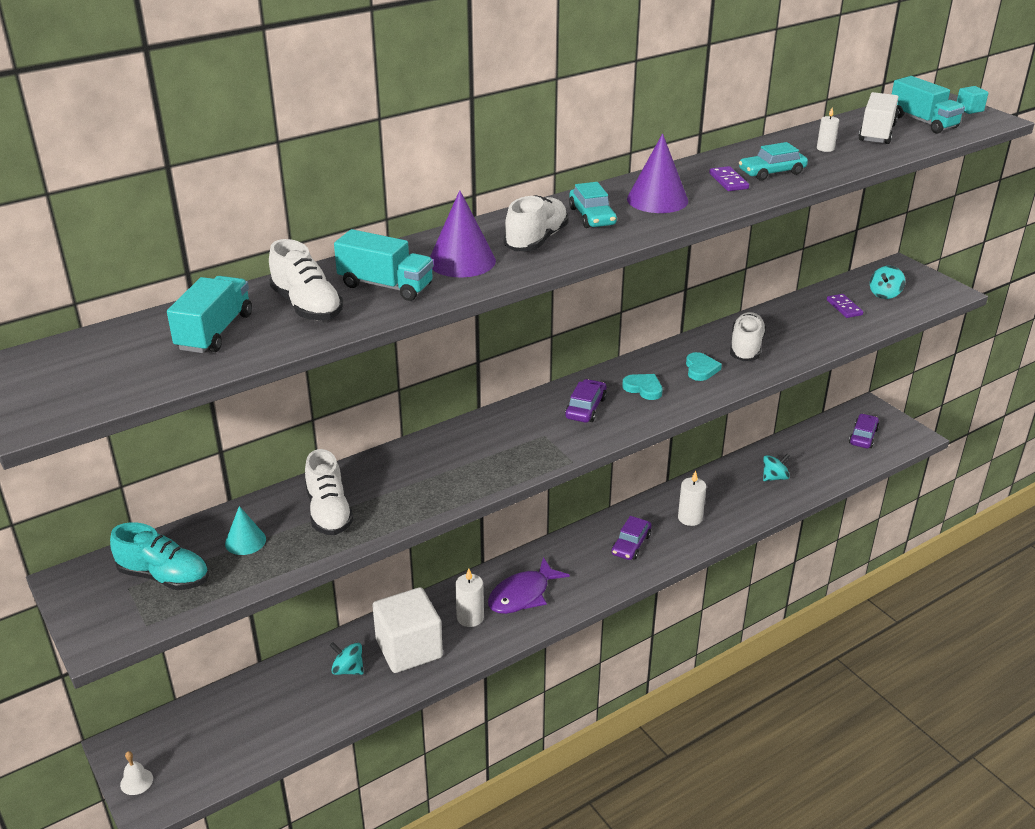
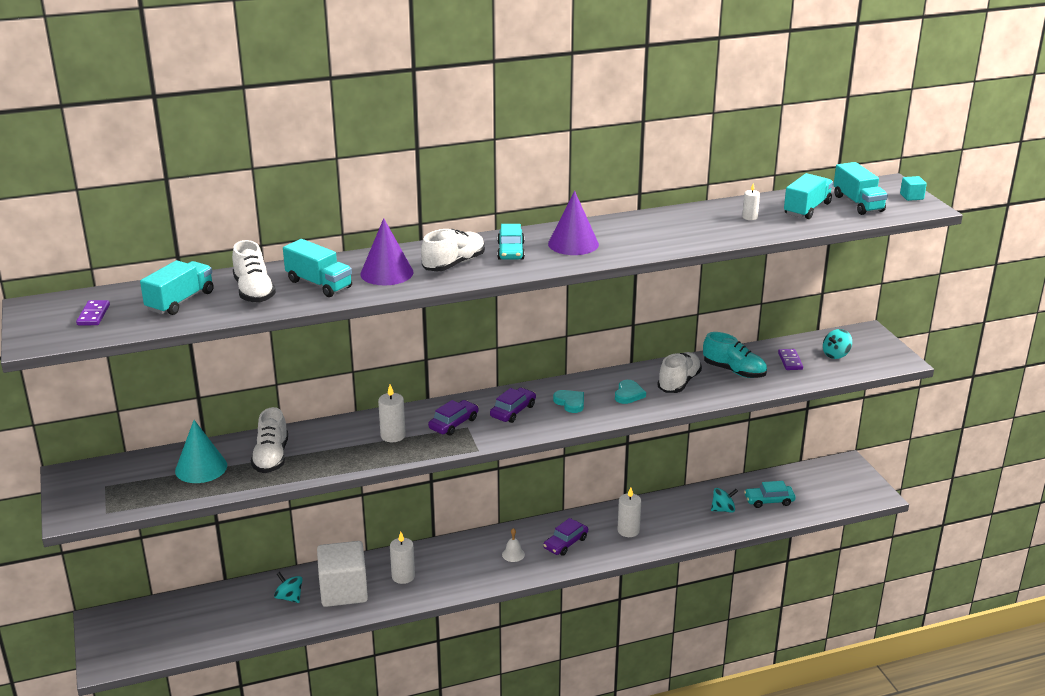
camera: 15 degrees right, 5 degrees down
(136, 781) = (101, 646): white bell -> white bell (513, 554)
(164, 576) = (133, 482): turquoise shoe -> turquoise shoe (734, 371)
(245, 541) = (201, 468): turquoise cone -> turquoise cone, size x1.62
(463, 460) = (393, 435): none -> white candle
(522, 595) = (454, 567): purple fish -> none
(728, 181) = (643, 235): purple domino -> purple domino (93, 315)
(772, 172) = (686, 232): turquoise car -> turquoise car (769, 501)
(863, 436) = (826, 488): purple car -> purple car (454, 423)
(876, 133) = (807, 209): white truck -> turquoise truck

